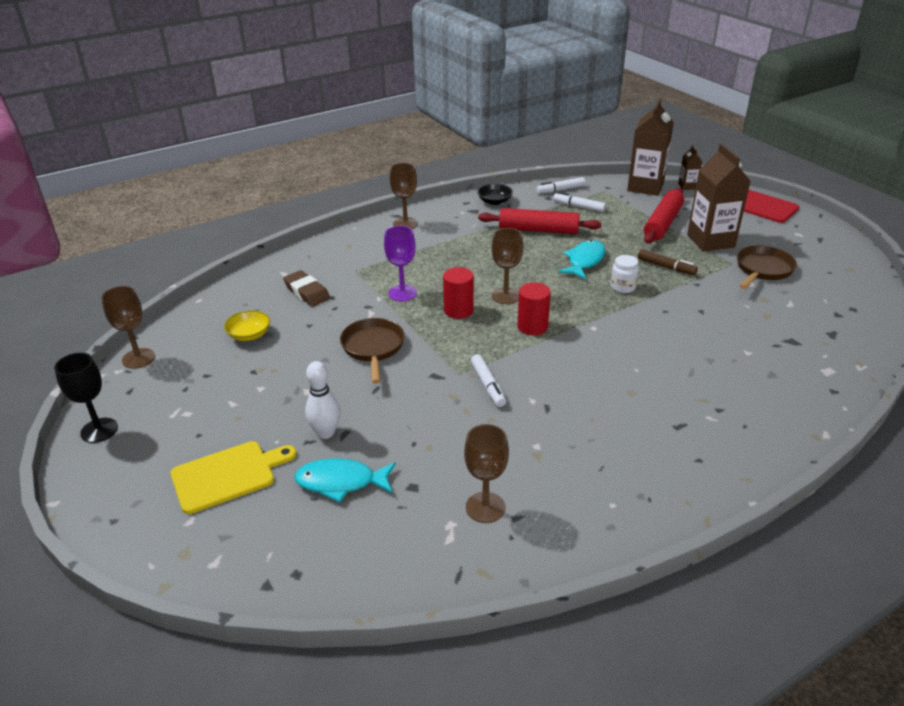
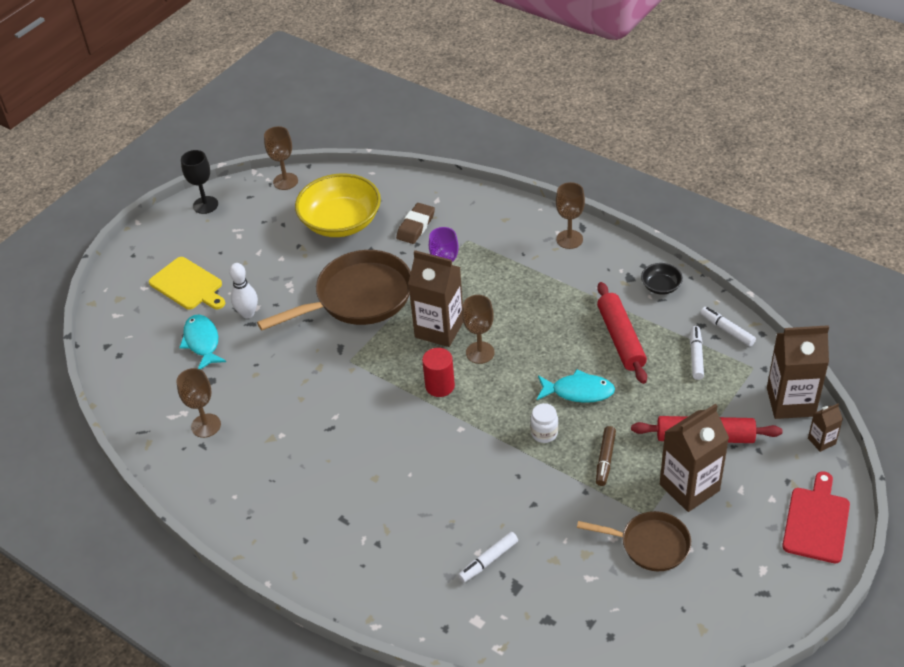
camera: 70 degrees right, 10 degrees up
(249, 335) = (341, 222): yellow bowl -> yellow bowl, size x2.22
(373, 348) = (358, 297): brown pan -> brown pan, size x1.71
(458, 310) = (439, 329): red cylinder -> brown carton
(488, 385) = (342, 383): white marker -> white marker (488, 560)

